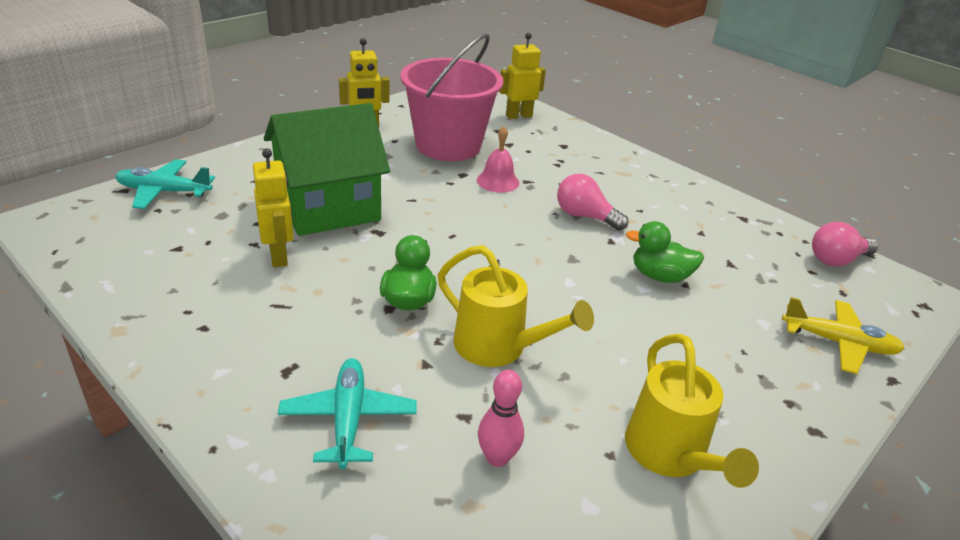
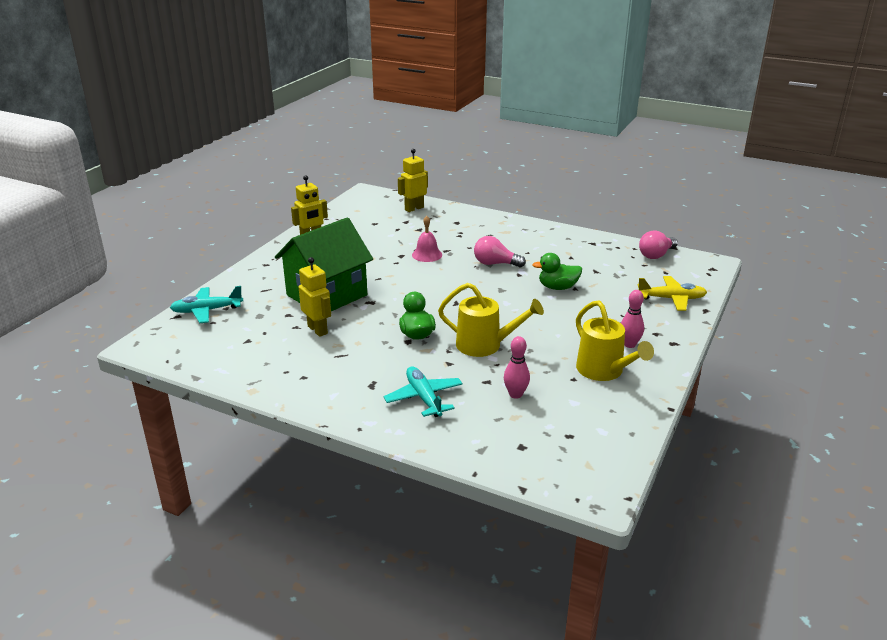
camera: 15 degrees left, 5 degrees down
(448, 145) = (378, 239): pink bucket -> none
(735, 412) = (629, 344): none -> pink bowling pin

